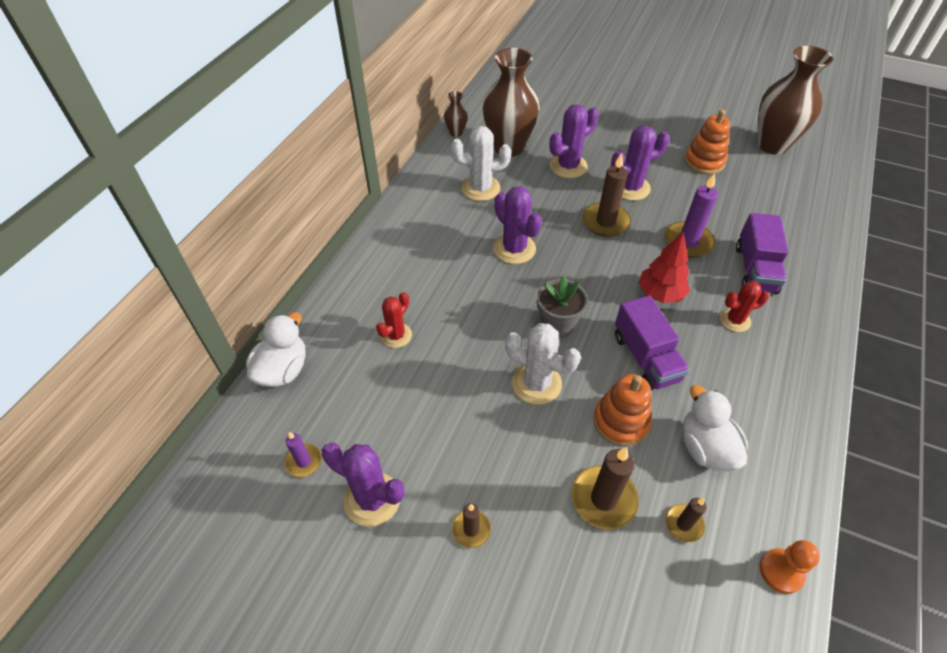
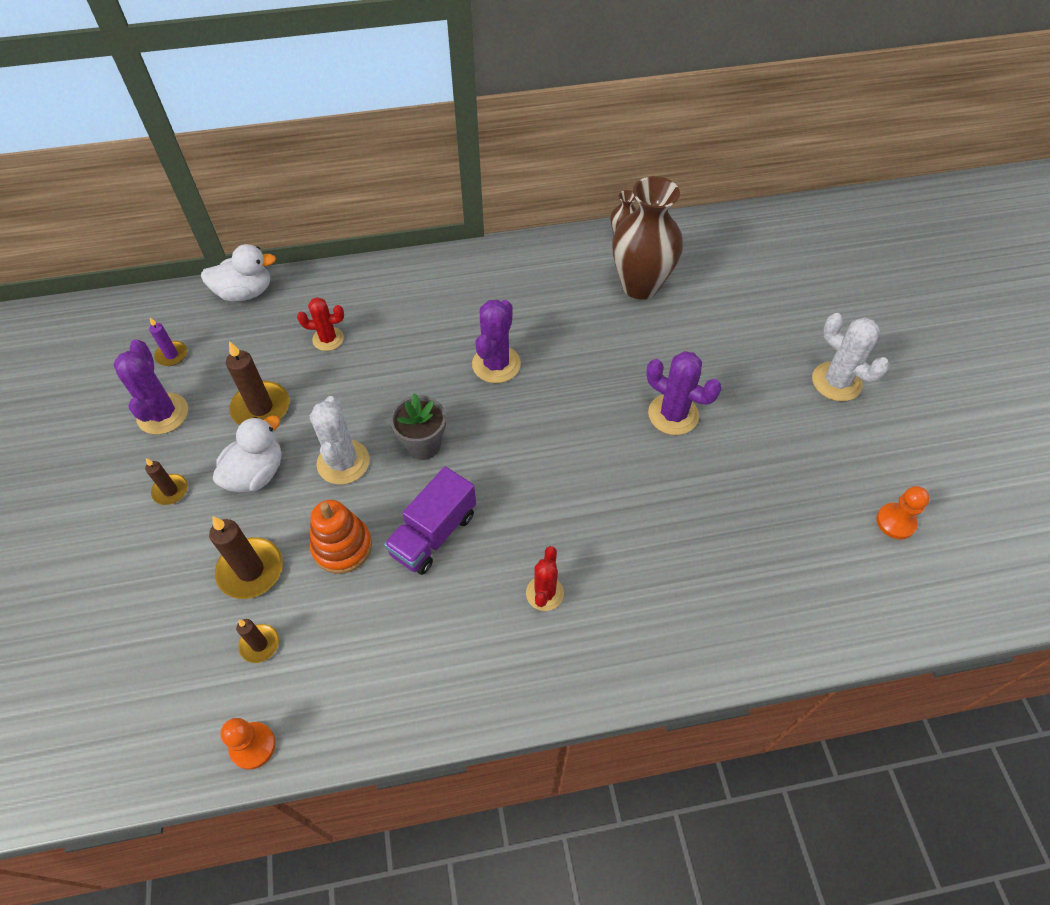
camera: 55 degrees right, 5 degrees up
(480, 188) = (558, 297): white cactus -> white cactus (836, 382)
(568, 166) = (657, 346): purple cactus -> none
(605, 222) = (598, 417): brown candle -> brown candle (261, 408)
(660, 294) = (530, 510): red tree -> none
(688, 242) = (631, 503): purple candle -> none
(704, 161) = (788, 463): orange stacking toy -> none
(705, 448) = (355, 630): white duck -> white duck (256, 473)
(735, 320) = (544, 593): red cactus -> red cactus turned 60 degrees clockwise
(755, 269) = (641, 584): purple truck -> none
(772, 145) = (895, 522): brown vase -> orange pawn

